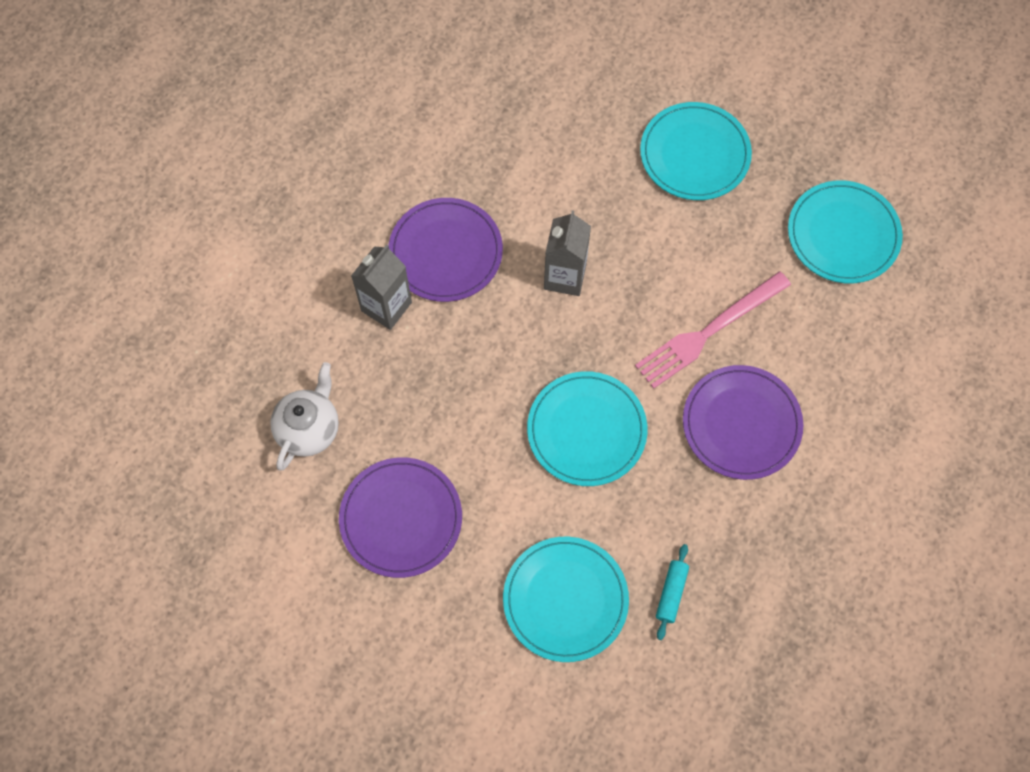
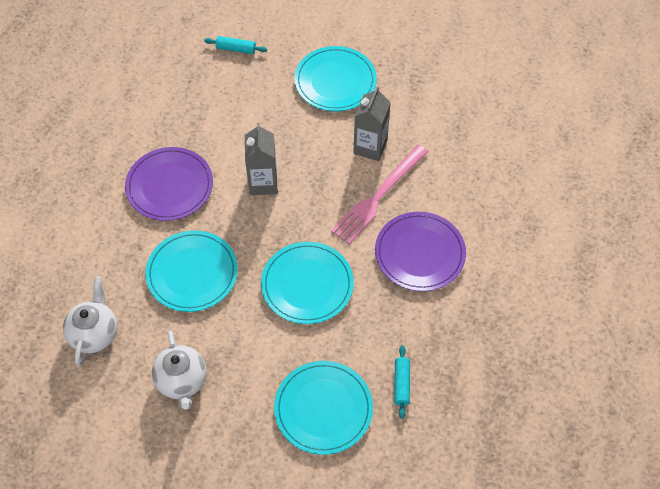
camera: 15 degrees left, 10 degrees down
(386, 306) = (134, 233): grey carton -> grey carton (370, 147)
(401, 518) = (182, 381): purple plate -> white teapot
(576, 76) = (236, 49): none -> turquoise rolling pin
(843, 234) = (455, 111): turquoise plate -> turquoise plate (192, 273)

